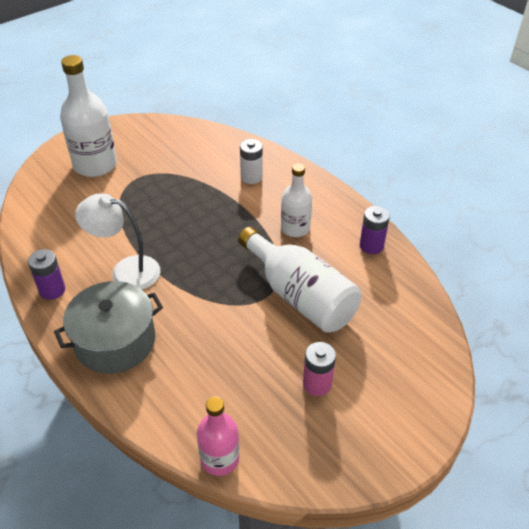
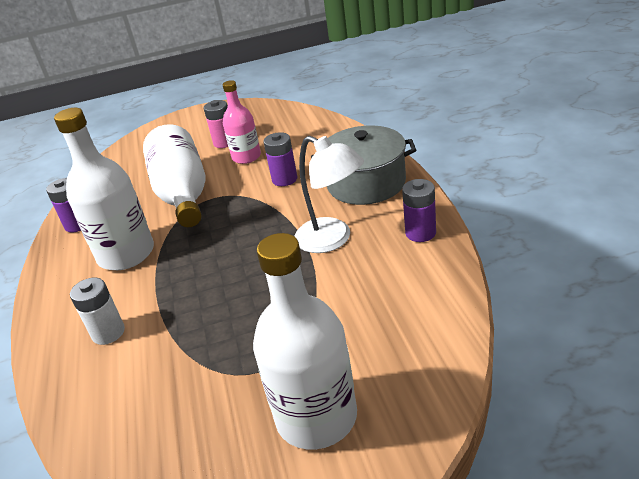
camera: 150 degrees left, 10 degrees down
(204, 333) = (284, 179): none -> purple battery
(220, 458) = (317, 117): pink bottle -> pink bottle (246, 157)
(295, 228) = (126, 254): white bottle -> white bottle, size x1.64

